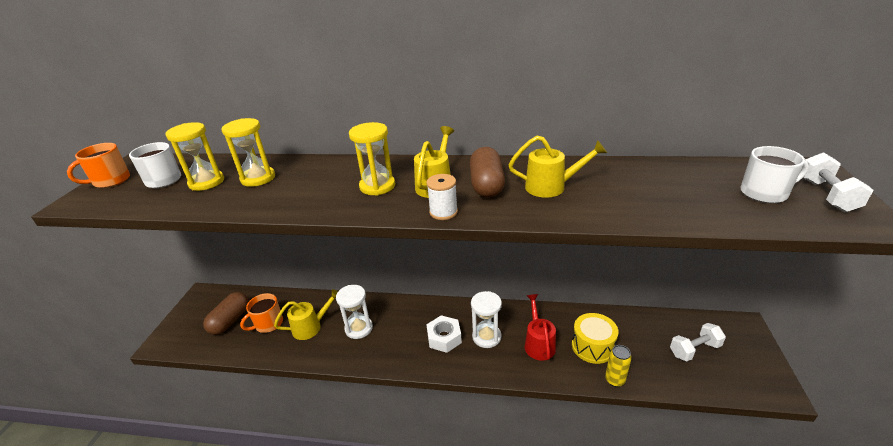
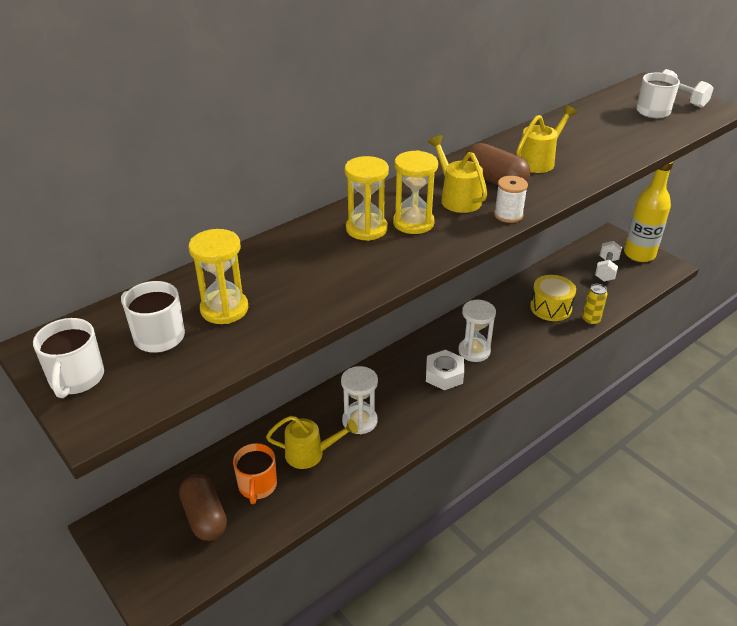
camera: 50 degrees left, 5 degrees up
(110, 181) = (76, 379): orange mug -> white mug
(258, 178) = (276, 275): yellow hourglass -> yellow hourglass (366, 229)
(311, 327) = (310, 454): yellow watering can -> yellow watering can turned 75 degrees clockwise
(538, 343) = (515, 330): red watering can -> none
(754, 358) = (639, 254): none -> yellow bottle

